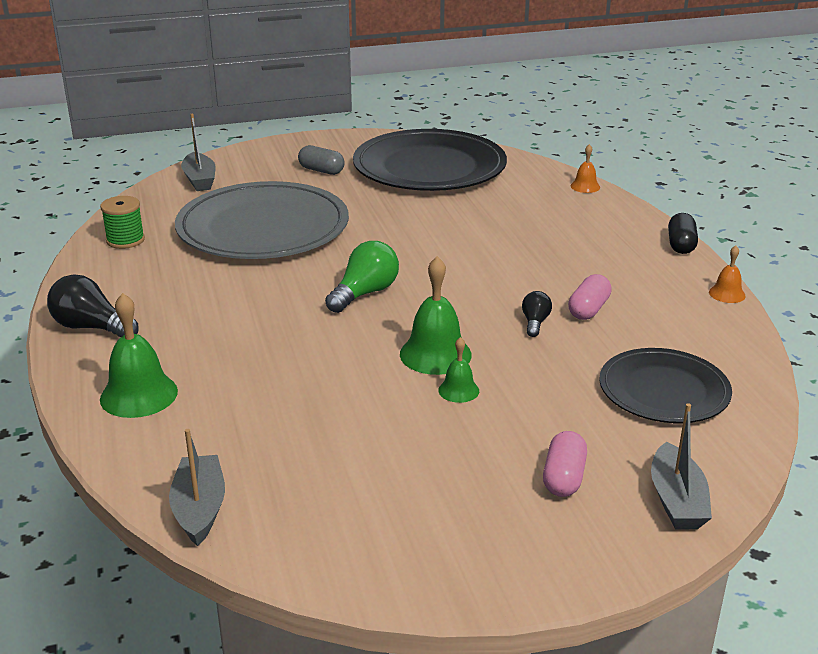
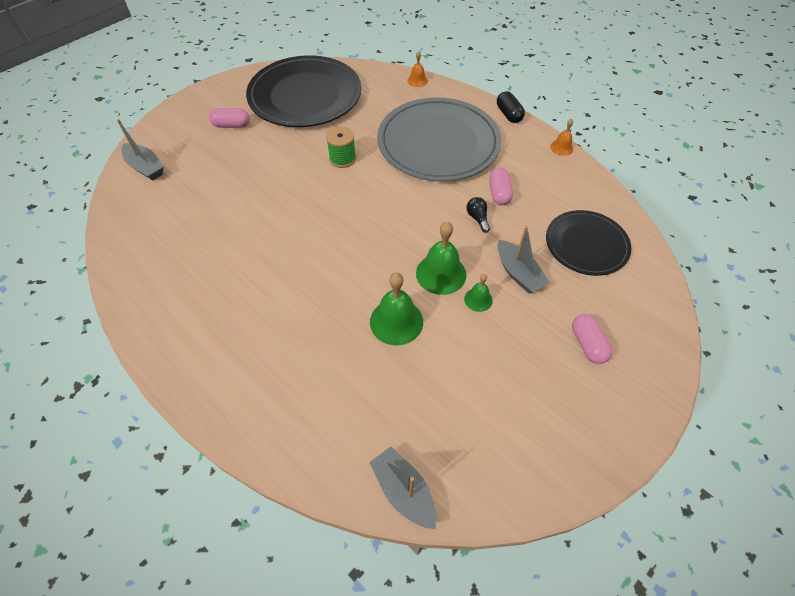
camera: 30 degrees left, 25 degrees up
(91, 327) = (185, 358): black light bulb -> none
(125, 240) = (137, 255): green spool -> green spool (342, 158)
(139, 395) = (277, 408): green bell -> green bell (396, 321)
(263, 228) = (234, 200): grey plate -> grey plate (438, 143)
(321, 170) = (231, 125): grey capsule -> pink capsule
(365, 293) = (355, 236): green light bulb -> none
(676, 500) = (653, 331): grey boat -> grey boat (518, 273)

